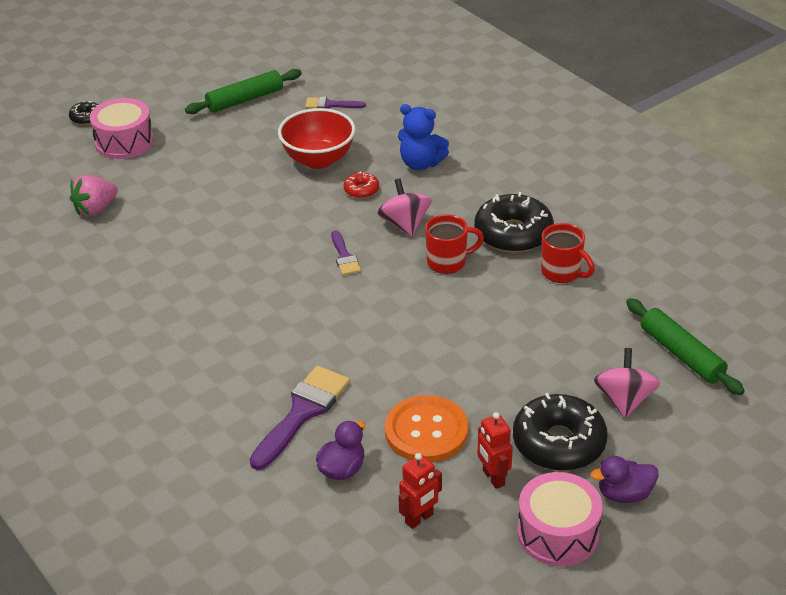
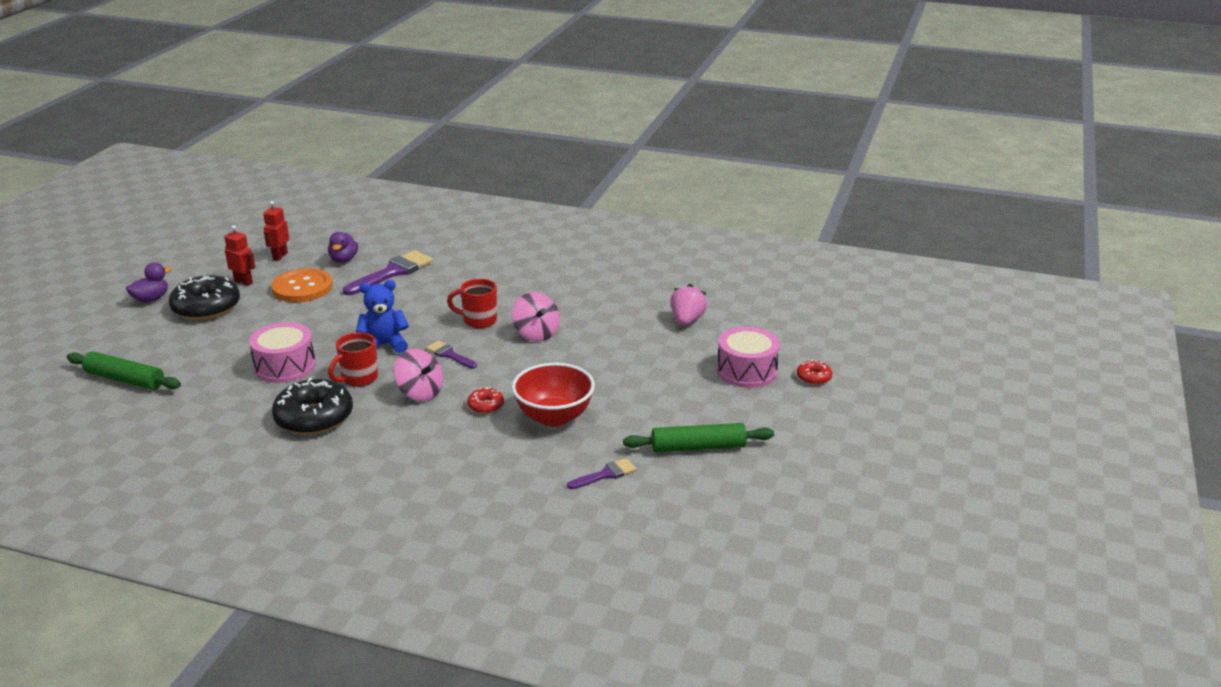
camera: 145 degrees right, 10 degrees down
(86, 117) = (813, 377): black donut -> red donut
(245, 100) = (698, 447): green rolling pin -> green rolling pin turned 60 degrees clockwise
(302, 412) = (392, 272): purple brush -> purple brush turned 135 degrees counterclockwise
(421, 163) = (451, 448): blue teddy bear -> blue teddy bear (384, 345)
(558, 533) = (189, 273): pink drum -> pink drum (285, 366)
(562, 272) = (251, 402): red mug -> red mug (478, 320)
(624, 400) = (165, 341): pink spinning top -> pink spinning top (536, 334)

